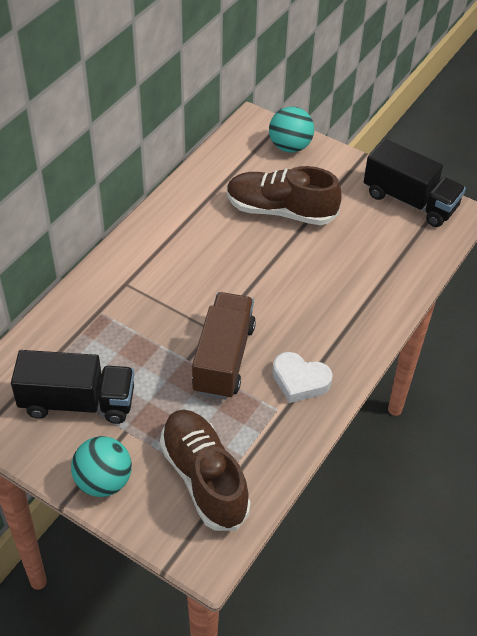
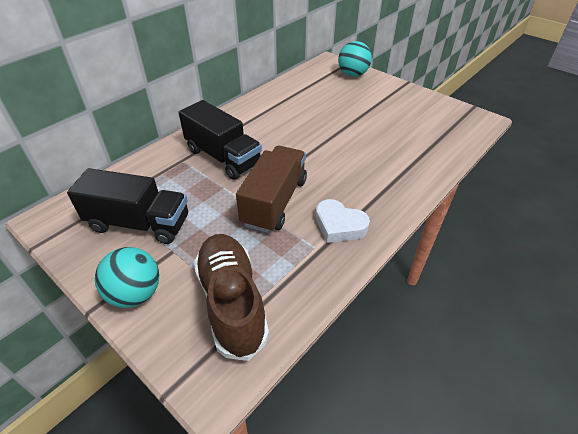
camera: 10 degrees right, 5 degrees down
(281, 211) = (340, 109): brown shoe -> none
(410, 201) = (442, 109): black truck -> black truck (223, 157)

